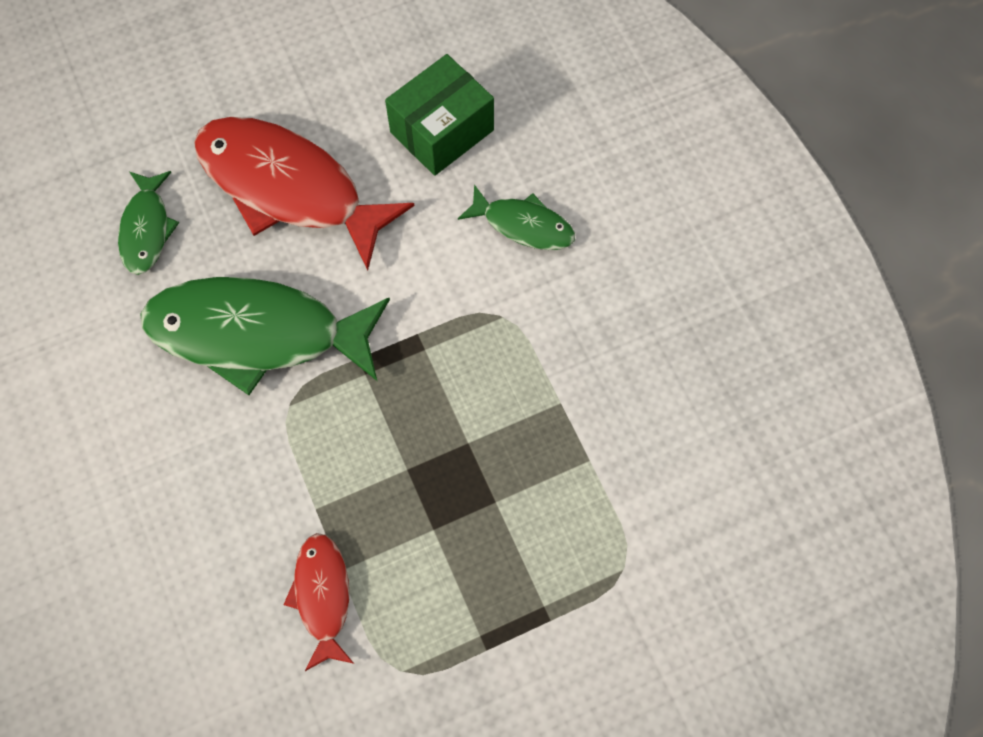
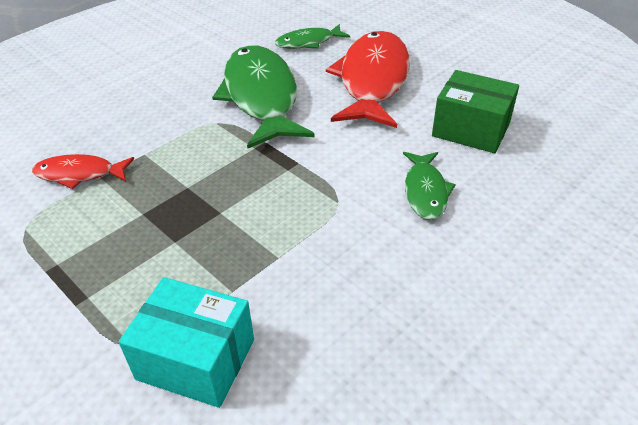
camera: 70 degrees right, 25 degrees down
(322, 596) = (79, 174): red fish -> red fish turned 150 degrees counterclockwise
(660, 512) = (196, 359): none -> turquoise box

